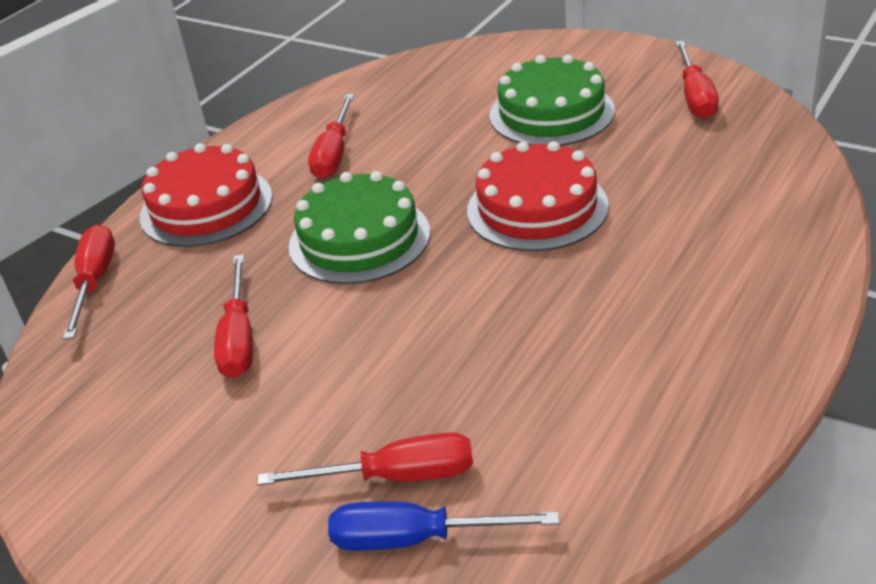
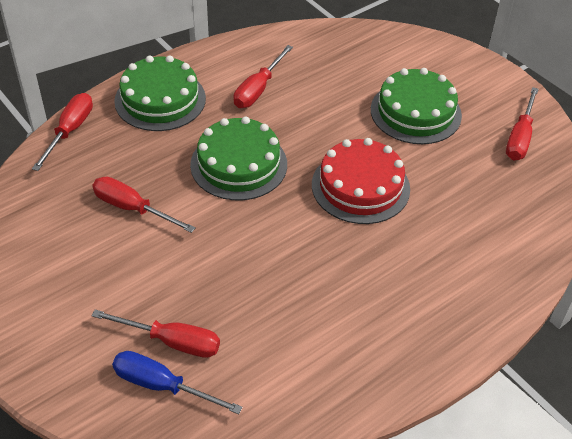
camera: 15 degrees right, 10 degrees up
(206, 206) = (160, 99): red cake -> green cake
(239, 338) = (132, 208): red screwdriver -> red screwdriver turned 105 degrees clockwise

